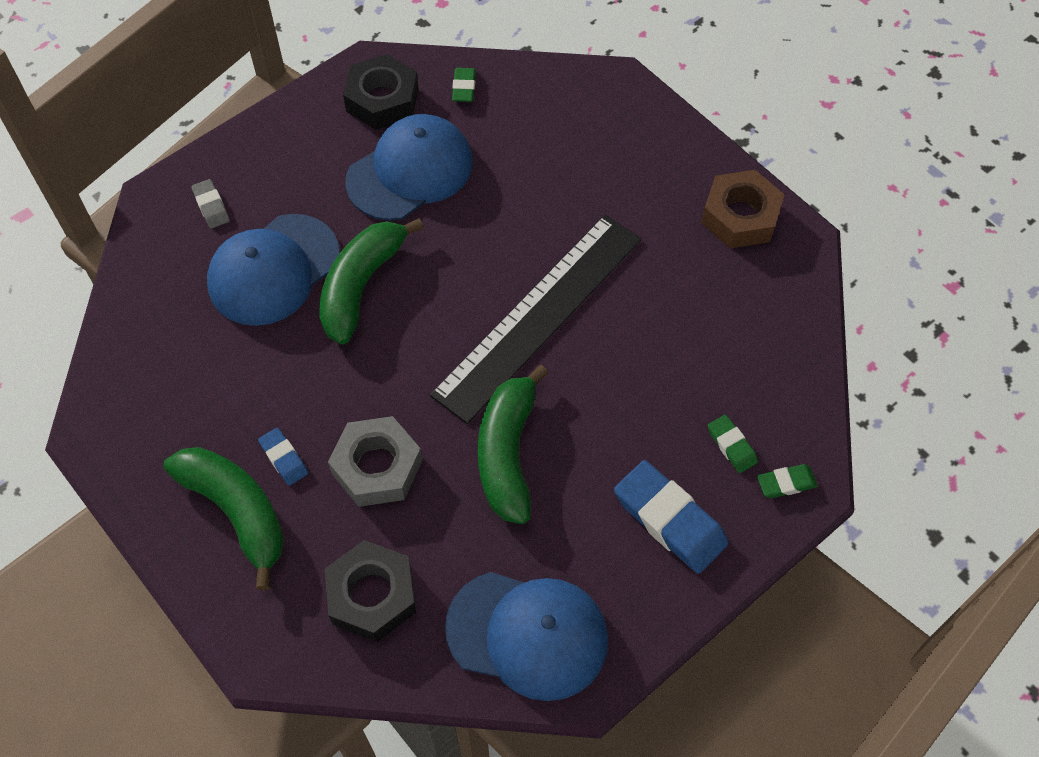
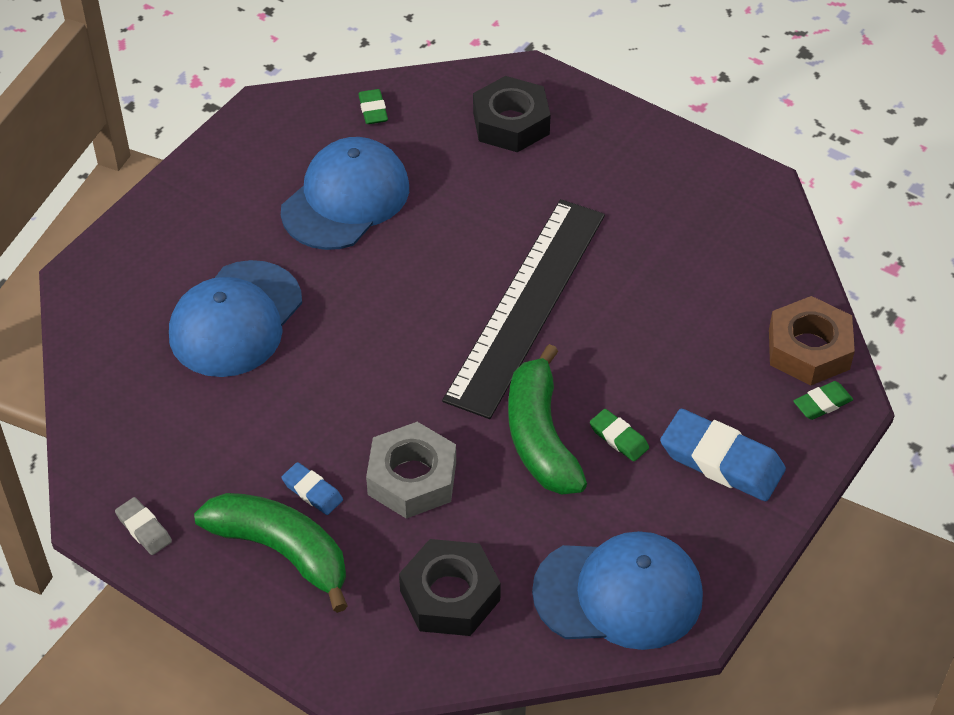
camera: 15 degrees left, 10 degrees down
(211, 206) = (146, 273): grey eraser -> grey eraser (144, 529)
(361, 285) = (334, 315): green banana -> none
(382, 100) = (291, 137): black nut -> black nut (511, 123)
(731, 446) = (758, 382): green eraser -> green eraser (619, 438)
(740, 216) = (695, 175): brown nut -> brown nut (808, 349)

